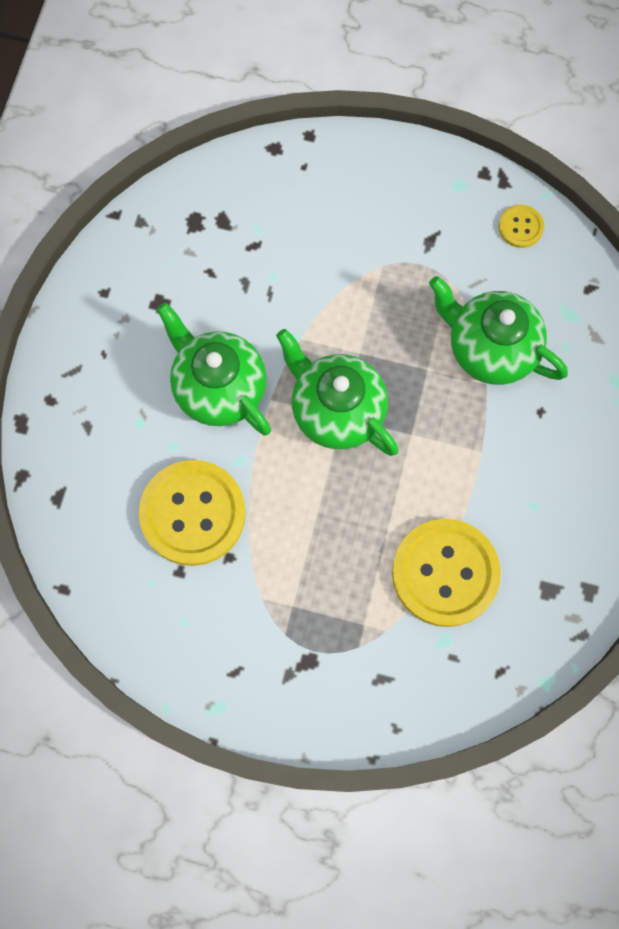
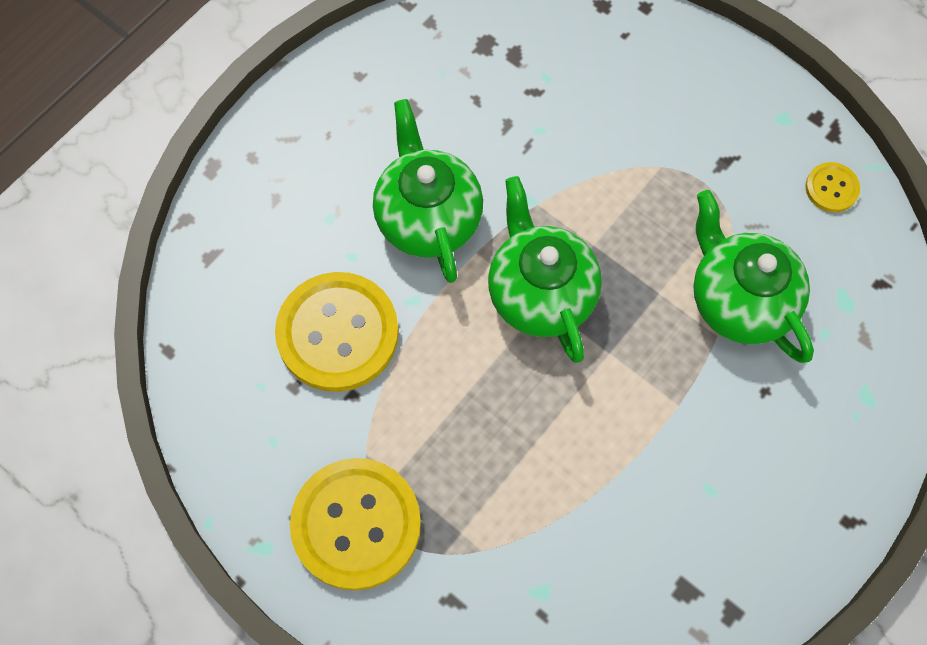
camera: 25 degrees right, 5 degrees down
(445, 573) = (576, 518): yellow button -> yellow button (356, 524)

